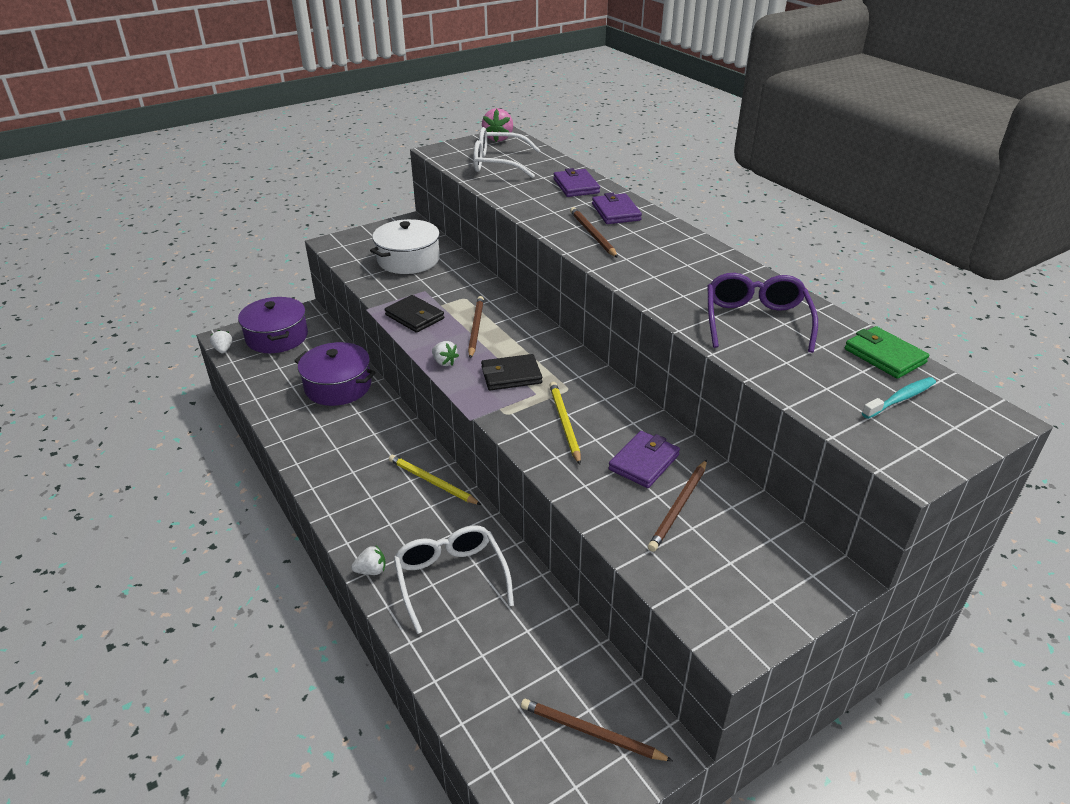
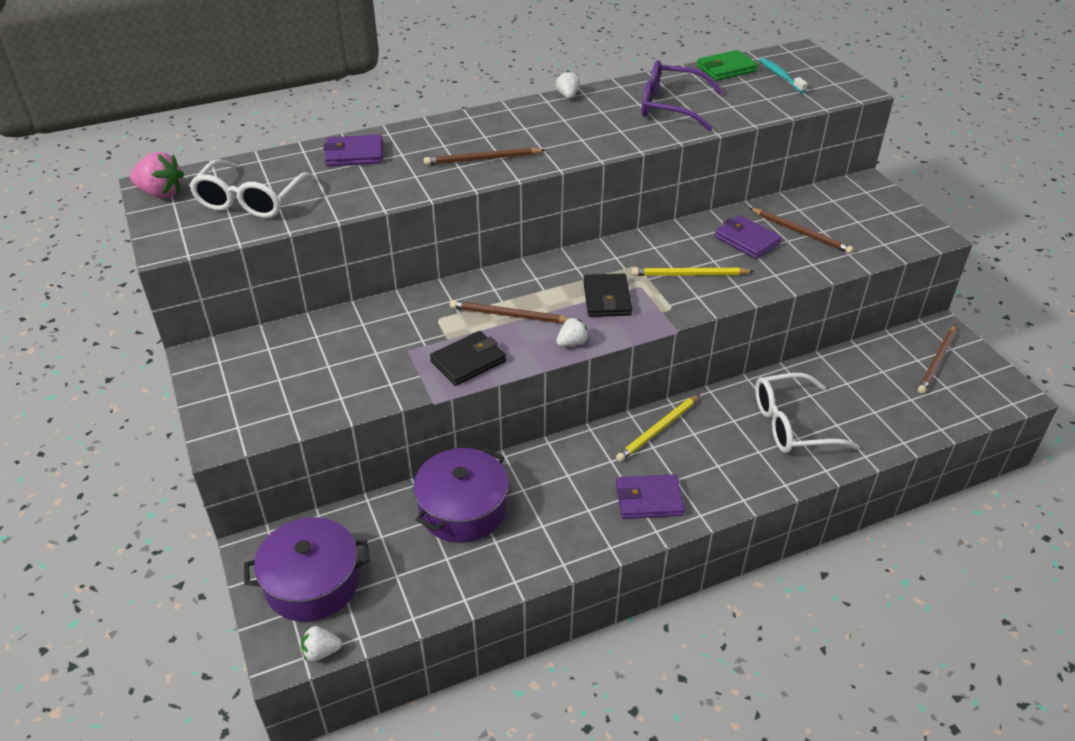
camera: 80 degrees left, 5 degrees up
(371, 570) = (782, 480): white strawberry -> white strawberry (568, 95)
(408, 260) = (317, 361): white pot -> none
(616, 212) = (435, 139): purple wallet -> purple wallet (649, 499)

